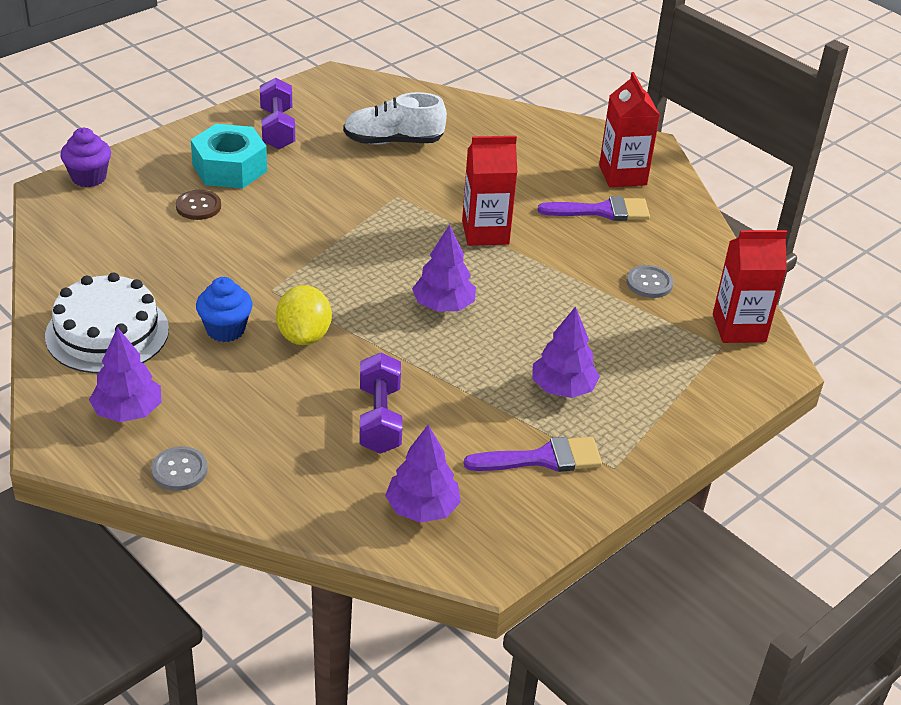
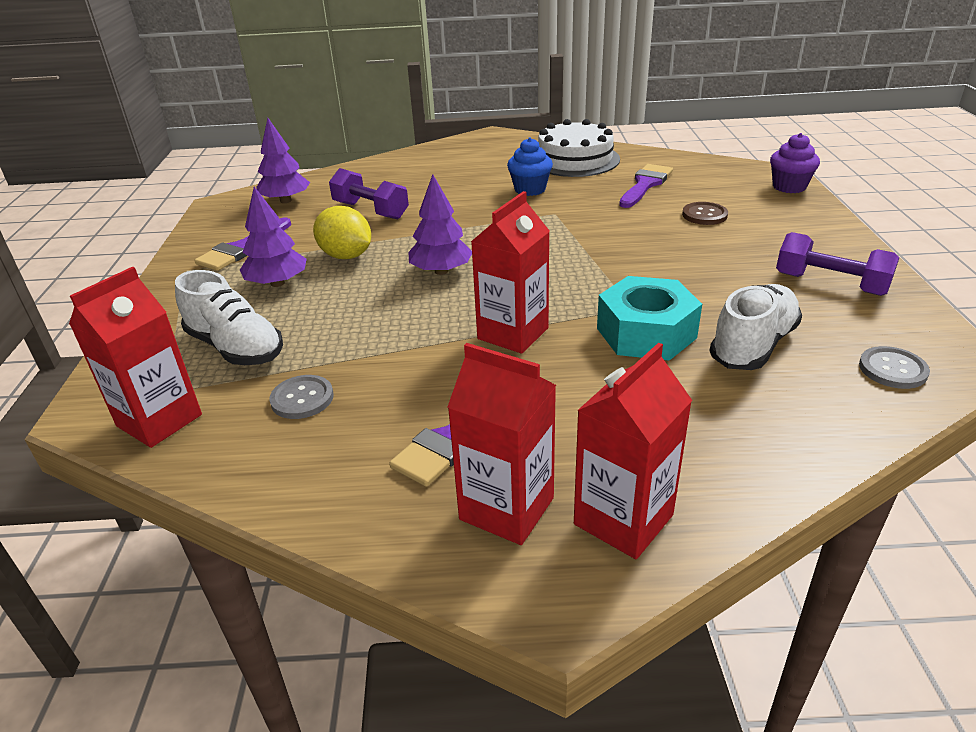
camera: 135 degrees right, 5 degrees down
(127, 411) = (493, 152): purple tree -> none
(149, 259) = (645, 184): none -> purple brush
(179, 470) = (427, 154): grey button -> grey button (892, 369)
(229, 168) = (761, 241): turquoise nut -> turquoise nut (646, 333)
(304, 336) = (486, 210): yellow lemon -> yellow lemon (346, 256)
(586, 143) = (623, 519): none -> red carton
(651, 348) = (235, 348): none -> white shoe

